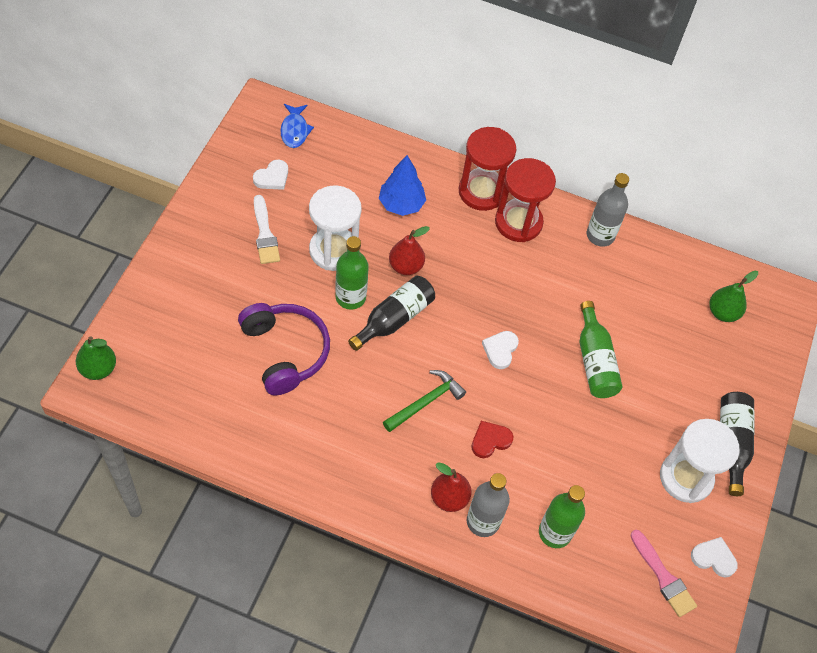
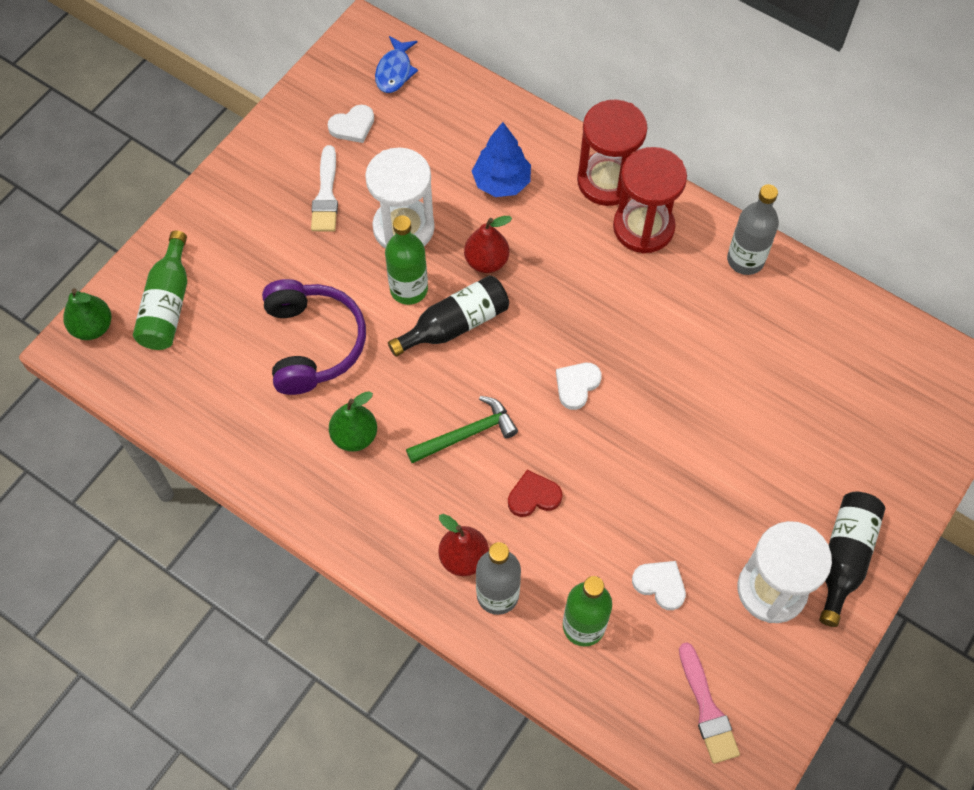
camera: 20 degrees right, 5 degrees up
(594, 361) = (693, 420): green bottle -> green bottle (168, 305)
(713, 558) = (779, 698): white heart -> white heart (660, 584)
(722, 312) = (881, 385): green pear -> green pear (355, 436)

